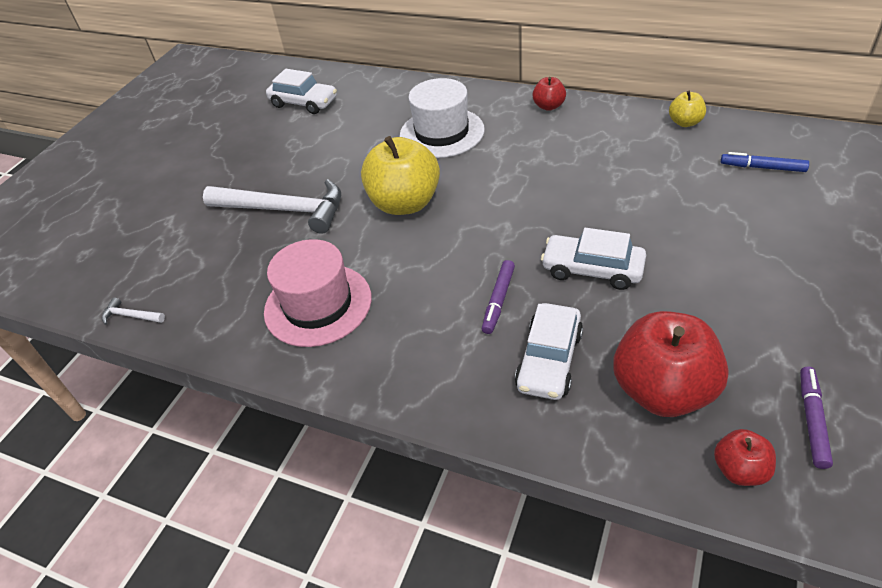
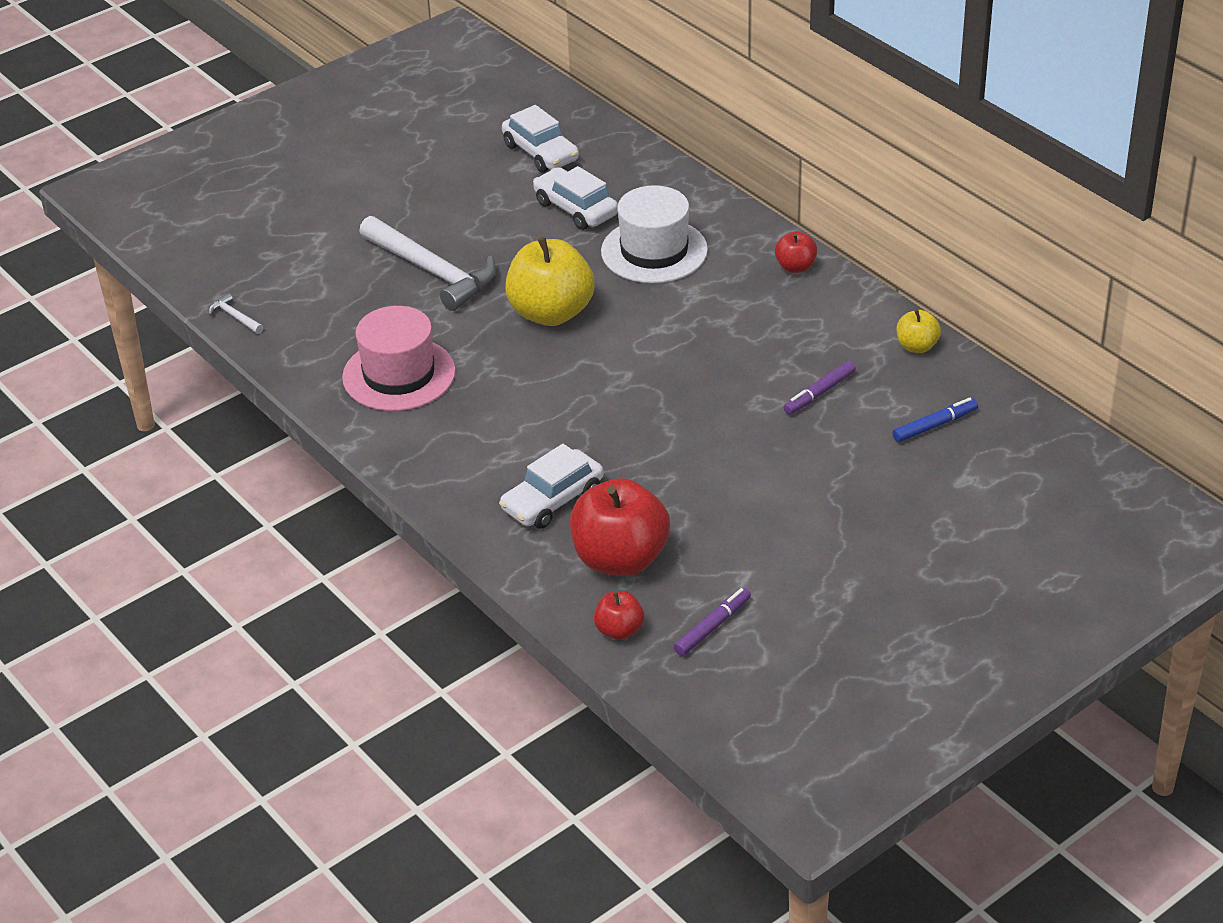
camera: 25 degrees right, 5 degrees down
(498, 300) = (555, 437): purple marker -> purple marker (819, 393)
(592, 269) = (663, 447): white car -> white car (576, 209)
(762, 167) = (934, 425): blue marker -> blue marker turned 105 degrees clockwise

